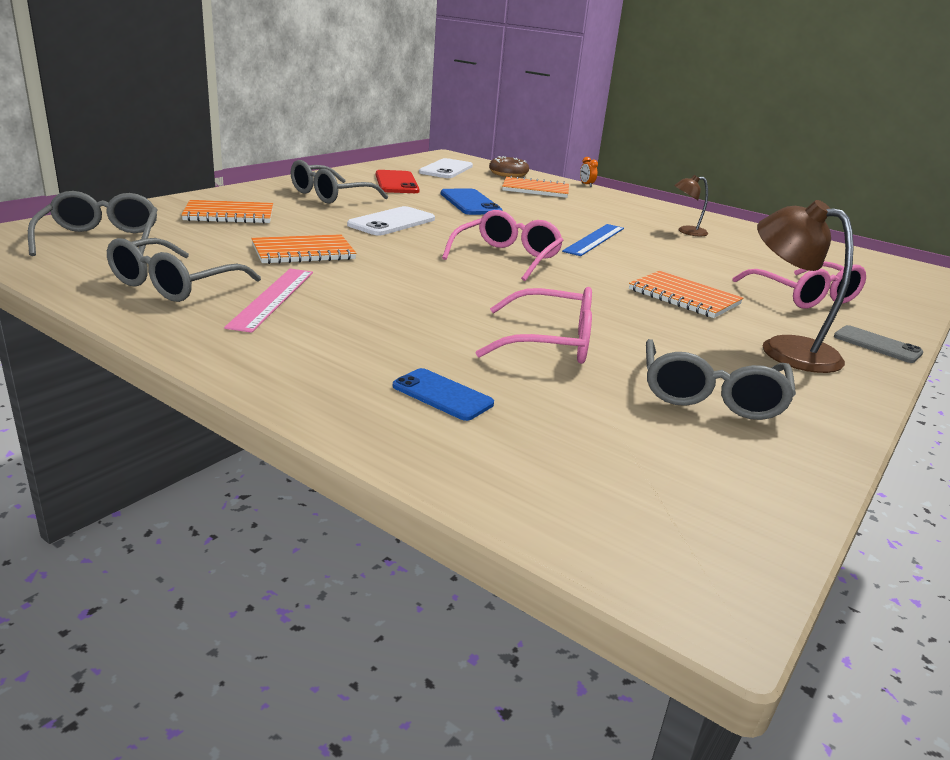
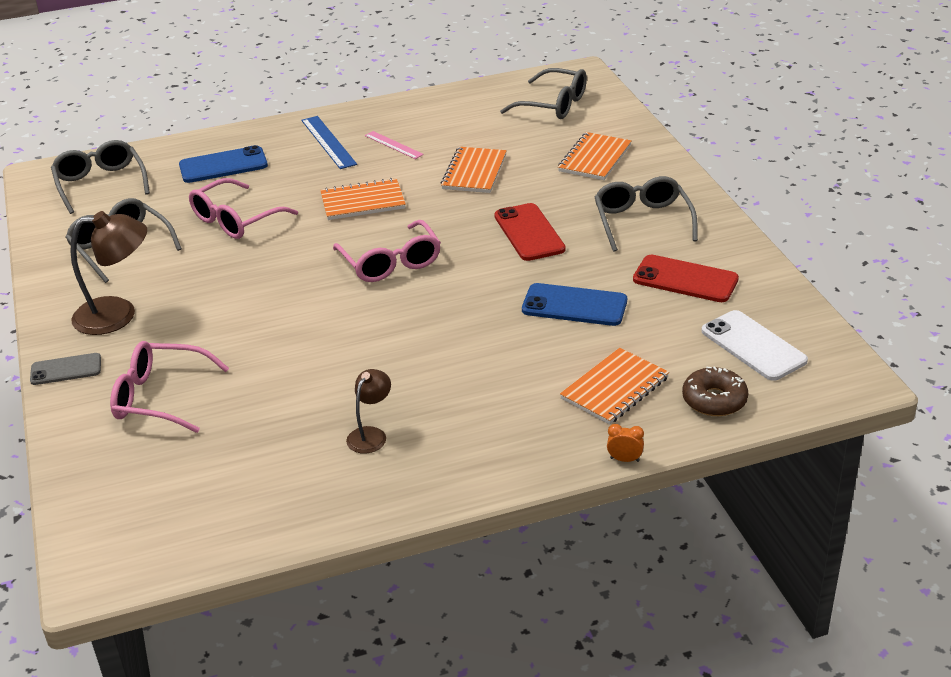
camera: 130 degrees right, 10 degrees up
(174, 285) = (443, 119): grey glasses -> grey glasses (100, 184)
(272, 298) = (393, 145): pink ruler -> pink ruler, size x0.65
(392, 222) = (529, 233): white phone -> red phone
(442, 395) = (223, 165): blue phone -> blue phone, size x1.53
(594, 239) = (398, 340): blue ruler -> blue ruler (328, 142)
(684, 297) = (232, 319): orange notebook -> orange notebook (363, 202)

